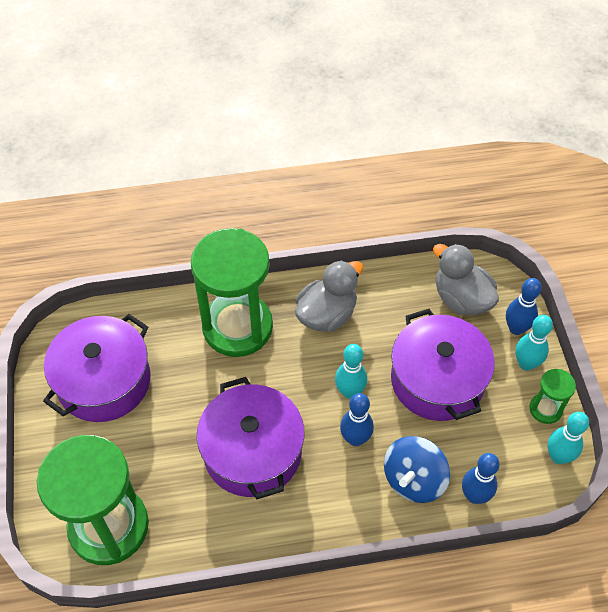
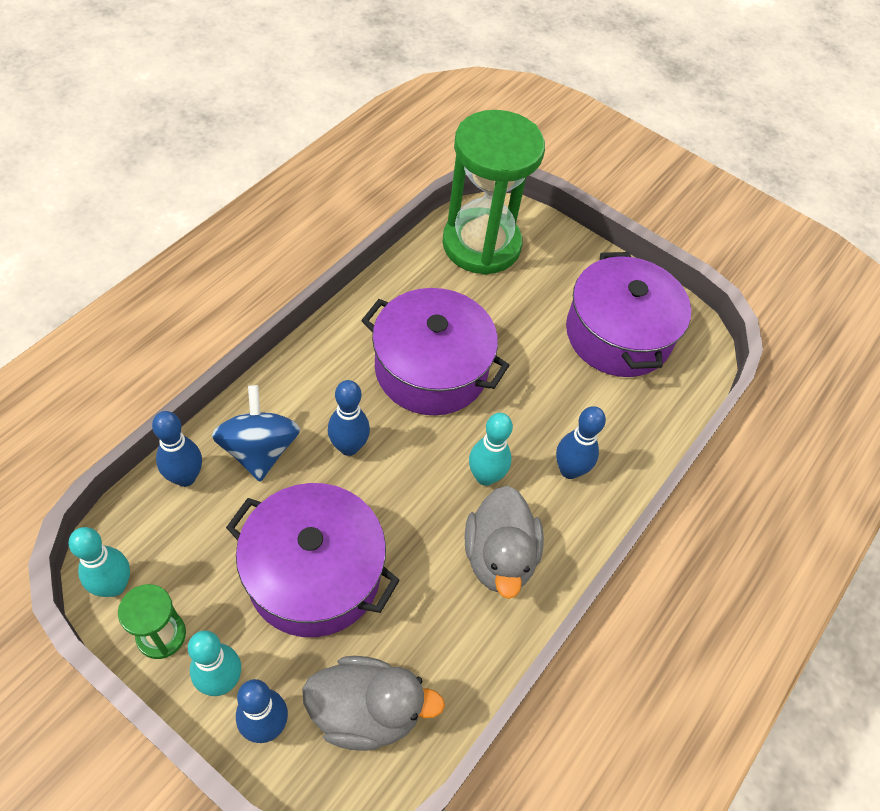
camera: 130 degrees right, 0 degrees up
(237, 327) = (569, 470): green hourglass -> blue bowling pin
(349, 391) = (396, 489): turquoise bowling pin -> turquoise bowling pin (485, 476)

